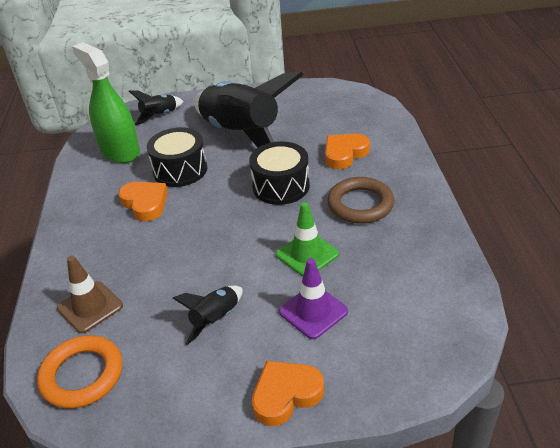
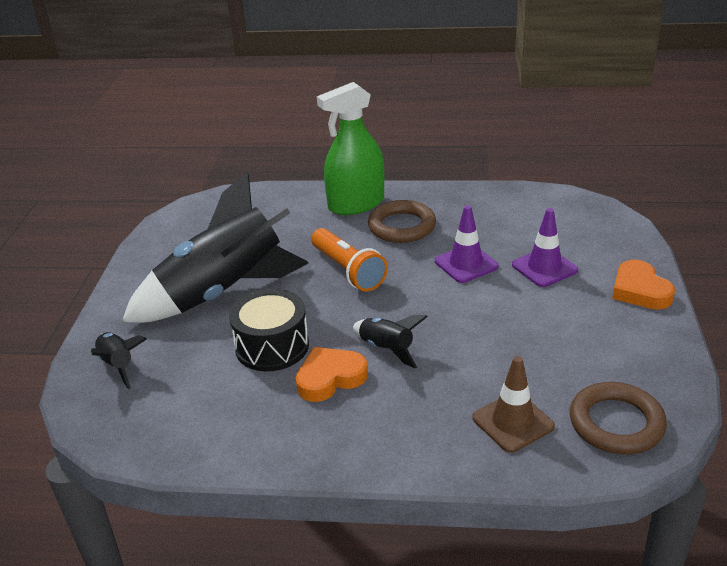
camera: 80 degrees left, 5 degrees down
(82, 375) = (616, 423): orange ring -> brown ring
(120, 151) = (188, 406): green spray bottle -> green spray bottle (356, 204)
(215, 319) = (546, 326): black rocket -> black rocket (387, 349)
(281, 186) = (348, 271): black drum -> orange flashlight
(307, 254) = (466, 264): green traffic cone -> purple traffic cone
(344, 154) = (311, 225): orange heart -> none

